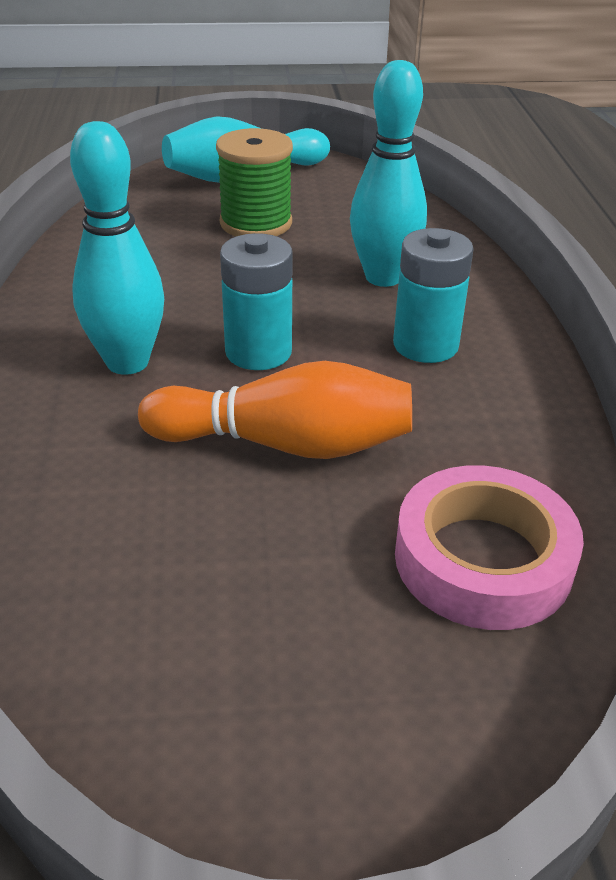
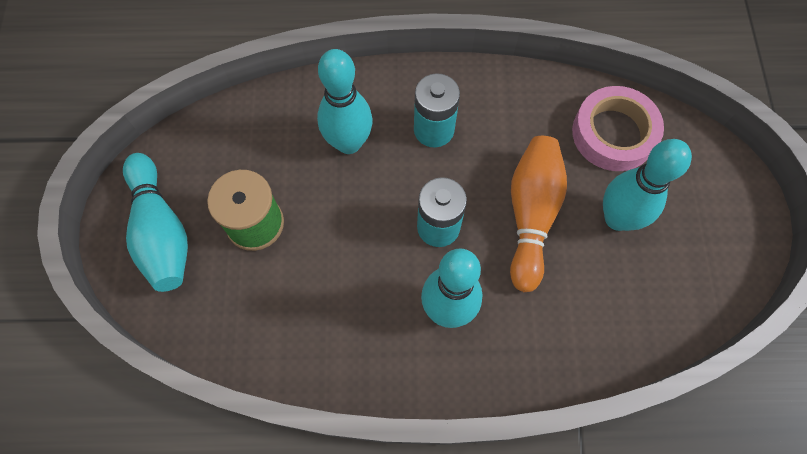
camera: 85 degrees left, 30 degrees up
(289, 557) = (617, 218): none -> turquoise bowling pin

